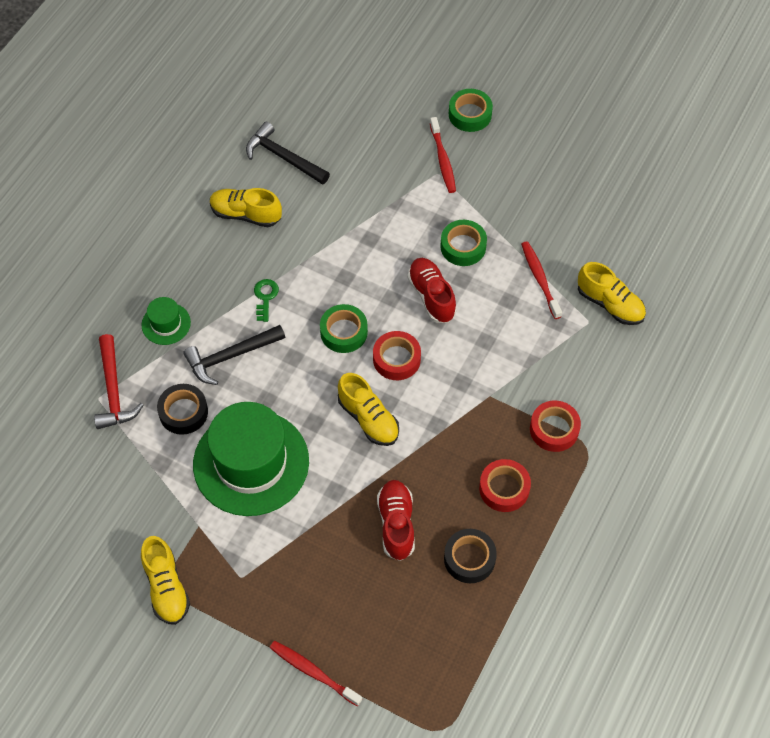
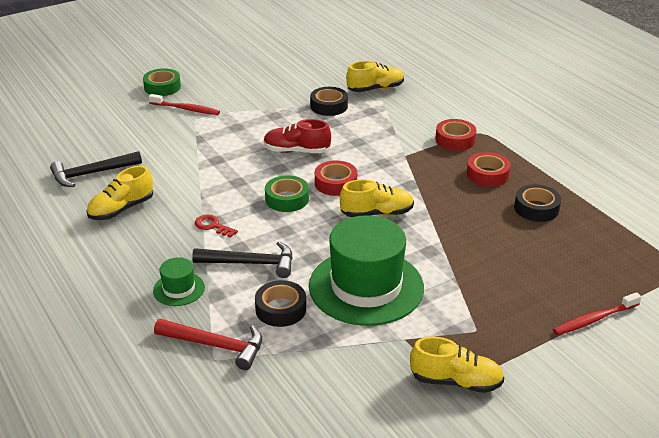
camera: 60 degrees left, 25 degrees down
(230, 356) = (251, 263): black hammer -> black hammer turned 90 degrees counterclockwise
(265, 297) = (212, 226): green key -> red key
(396, 524) = (482, 231): red shoe -> none
(463, 247) = (269, 125): green tape -> none
(540, 279) = (329, 106): red toothbrush -> black tape

